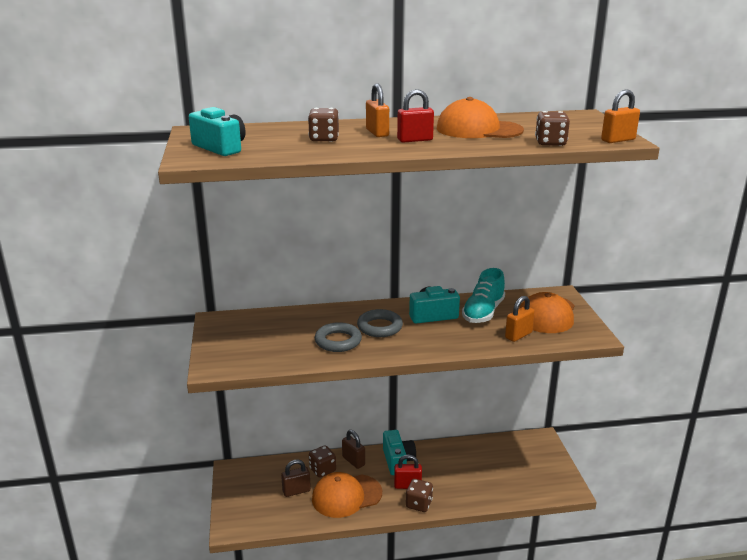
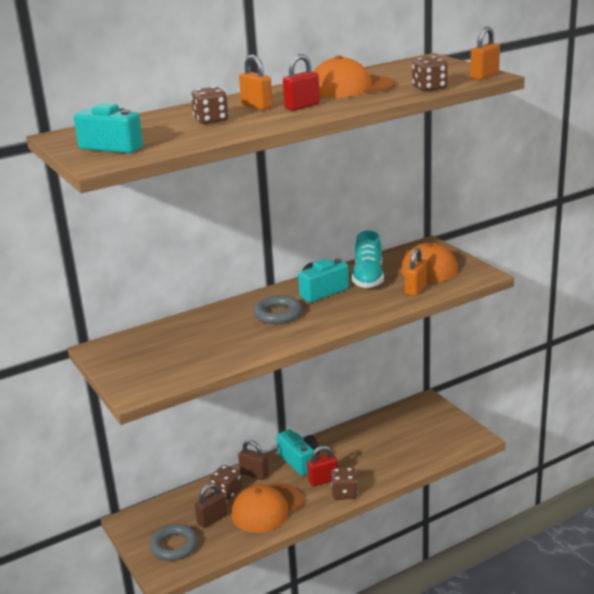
camera: 20 degrees left, 0 degrees up
(338, 341) = (246, 336): grey ring -> grey ring (174, 546)

